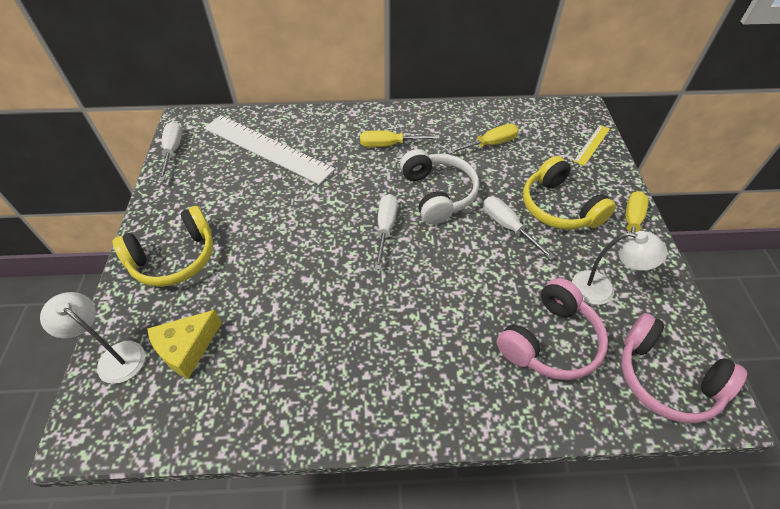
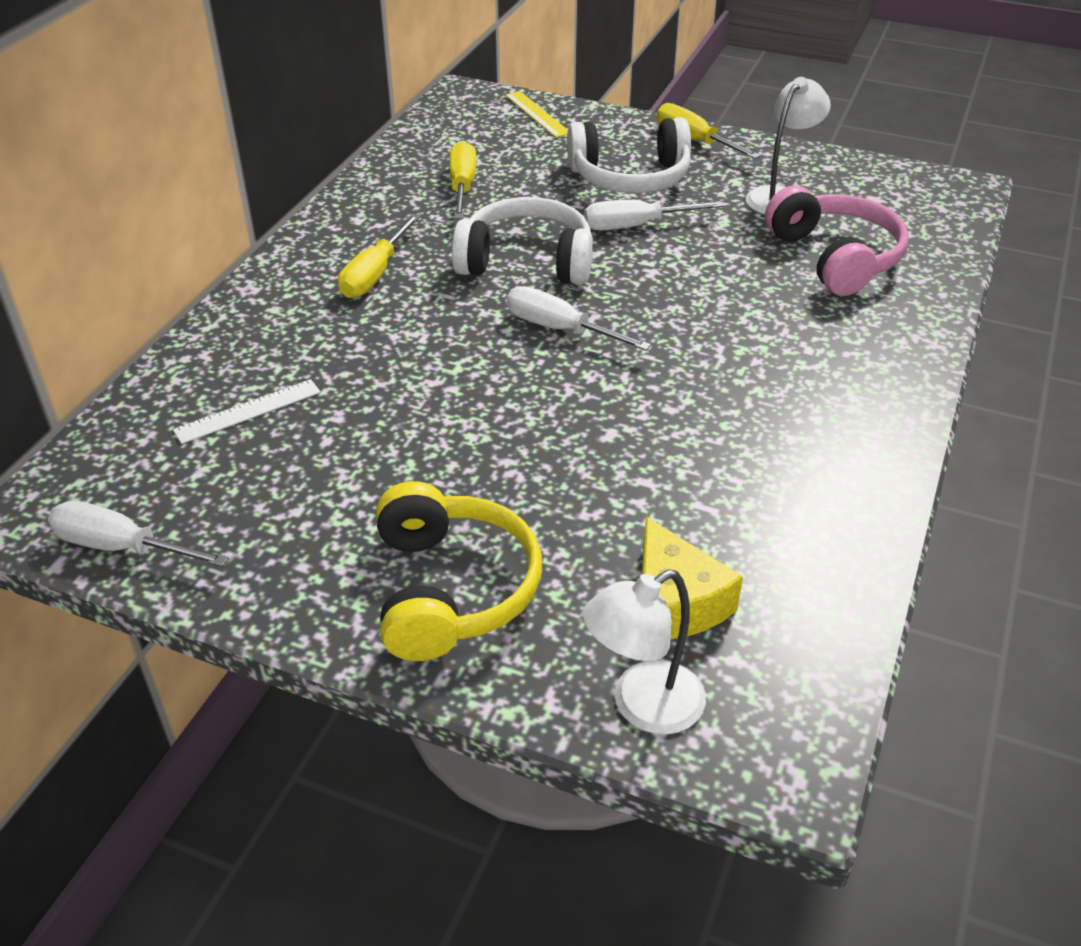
camera: 65 degrees left, 10 degrees down
(267, 148) = (248, 411): white ruler -> white ruler, size x0.45
(559, 207) = (630, 177): yellow headphones -> white headphones
(665, 378) = (918, 204): pink headphones -> none

